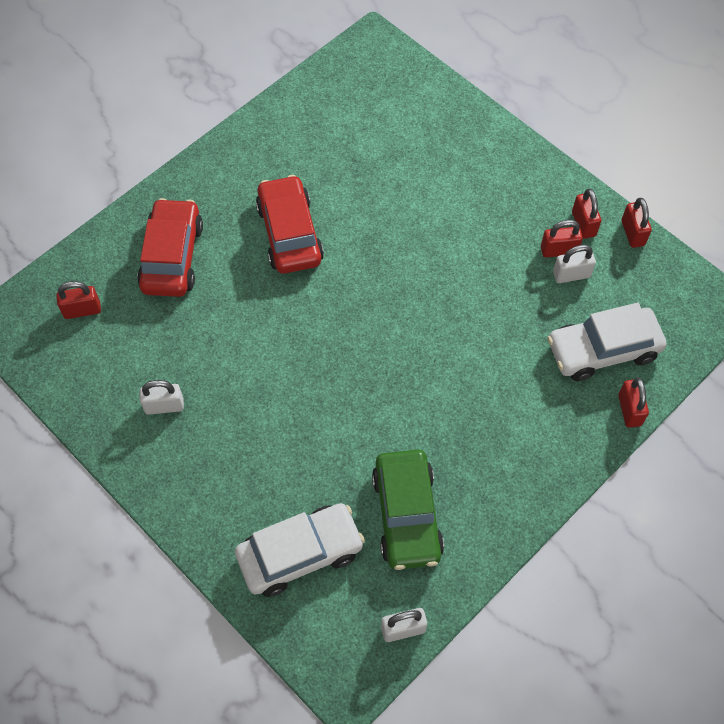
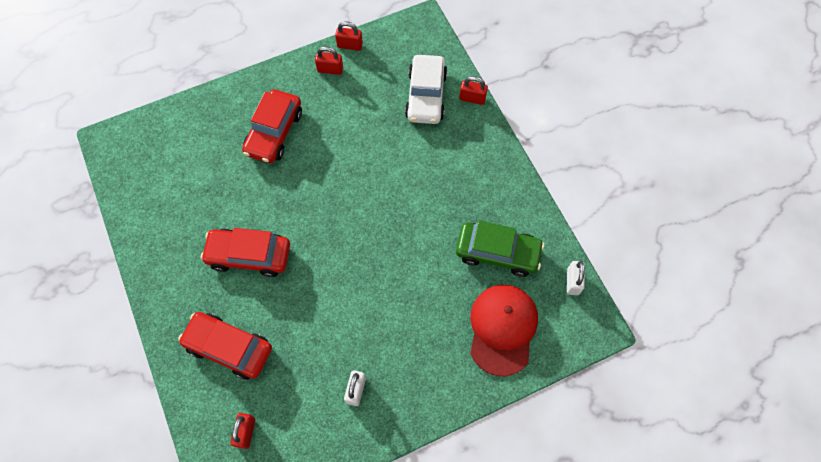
camera: 70 degrees left, 5 degrees up
(300, 554) = (502, 329): white car -> red cap
(462, 197) = (274, 132): none -> red car
(558, 250) = (343, 91): red padlock -> none
(571, 275) = (364, 91): white padlock -> none

